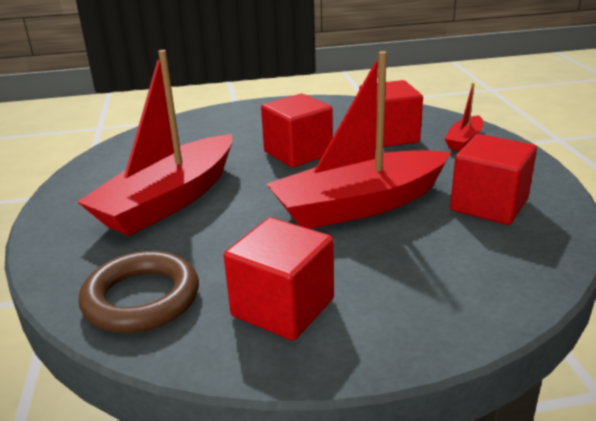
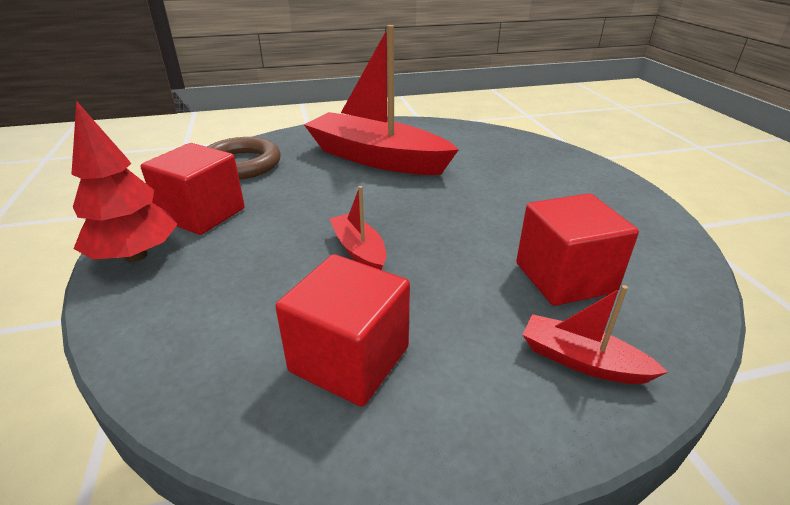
camera: 85 degrees right, 5 degrees up
(298, 153) = (486, 211): red cube -> none
(359, 205) = (359, 250): red boat -> red boat, size x0.45
(376, 340) = (136, 256): none -> red tree

